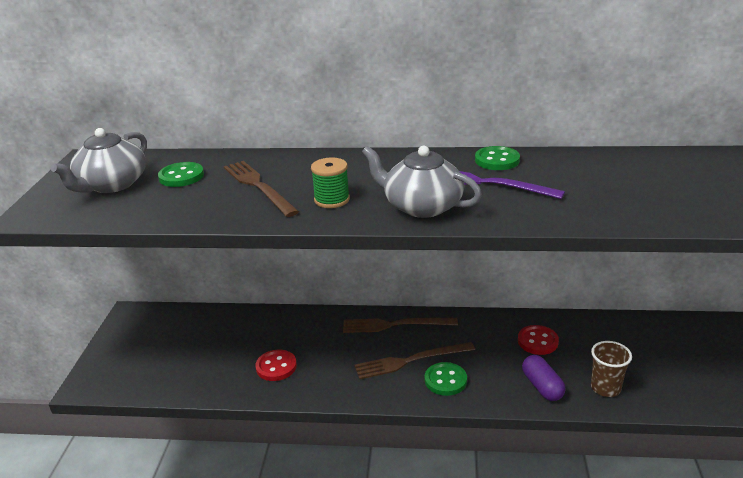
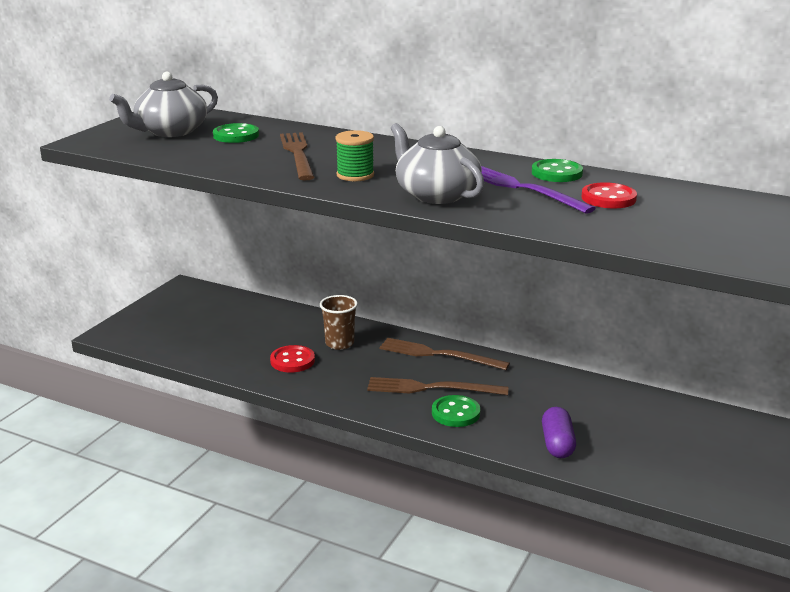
camera: 20 degrees right, 5 degrees down
(537, 341) = (586, 405): red button -> red button (608, 198)
(605, 388) = (629, 463): brown cup -> brown cup (339, 343)

